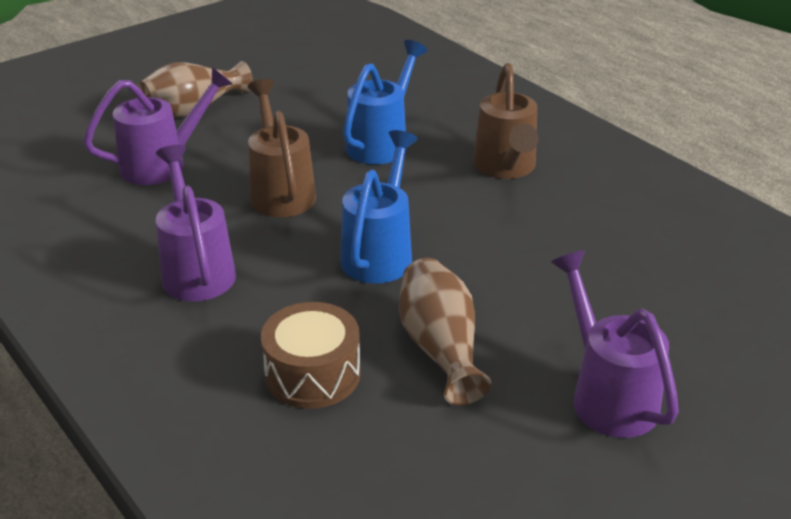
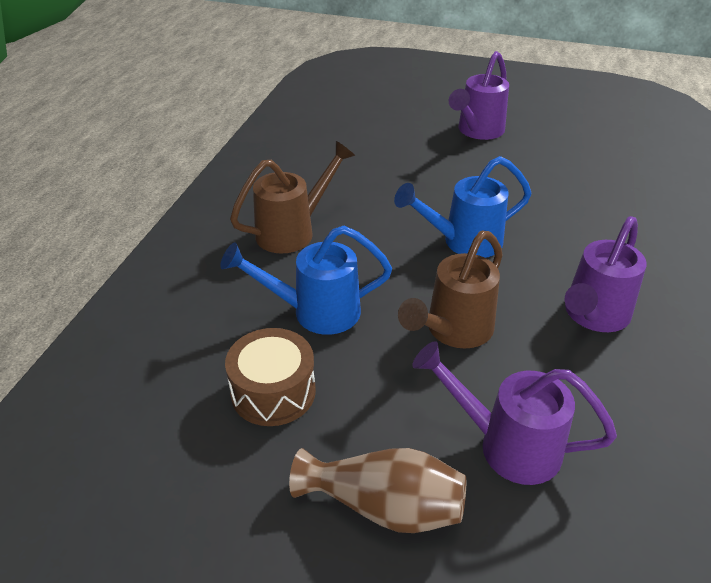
camera: 125 degrees left, 5 degrees up
(312, 374) = (595, 216): brown drum -> brown drum (273, 392)
(440, 348) = (514, 185): brown vase -> none

